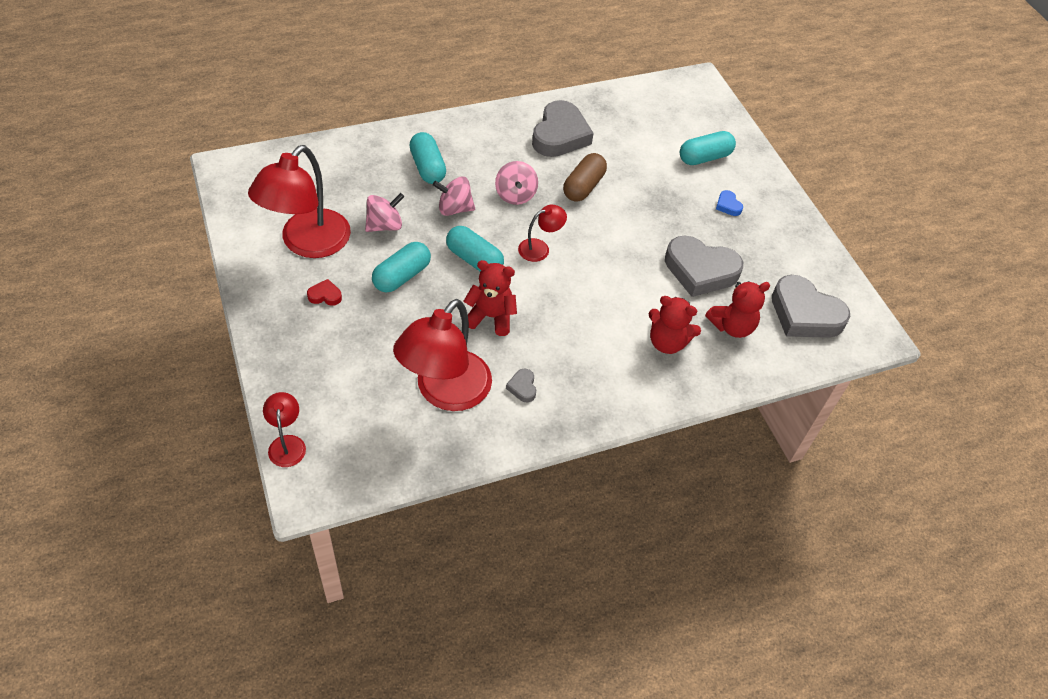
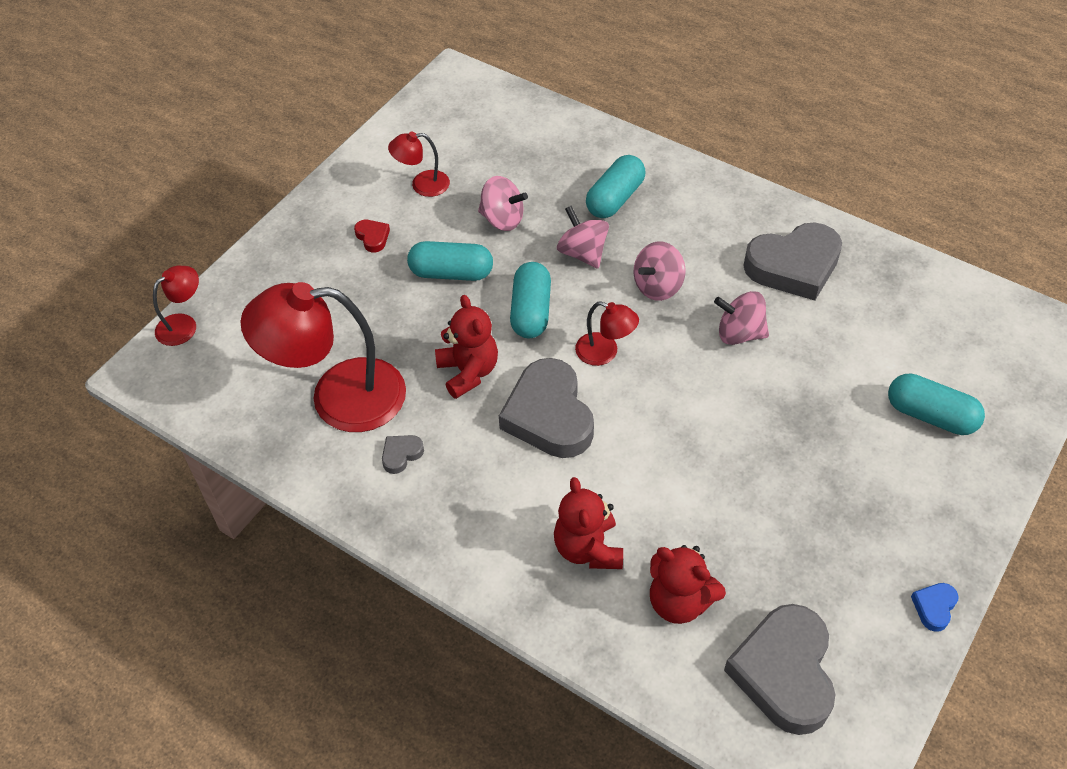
camera: 60 degrees right, 0 degrees up
(307, 243) = (422, 185): red lamp -> red lamp, size x0.47
(583, 187) = (739, 333): brown capsule -> pink spinning top
(700, 270) = (735, 518): grey heart -> grey heart (549, 415)
(728, 205) = (876, 485): blue heart -> blue heart (934, 607)

